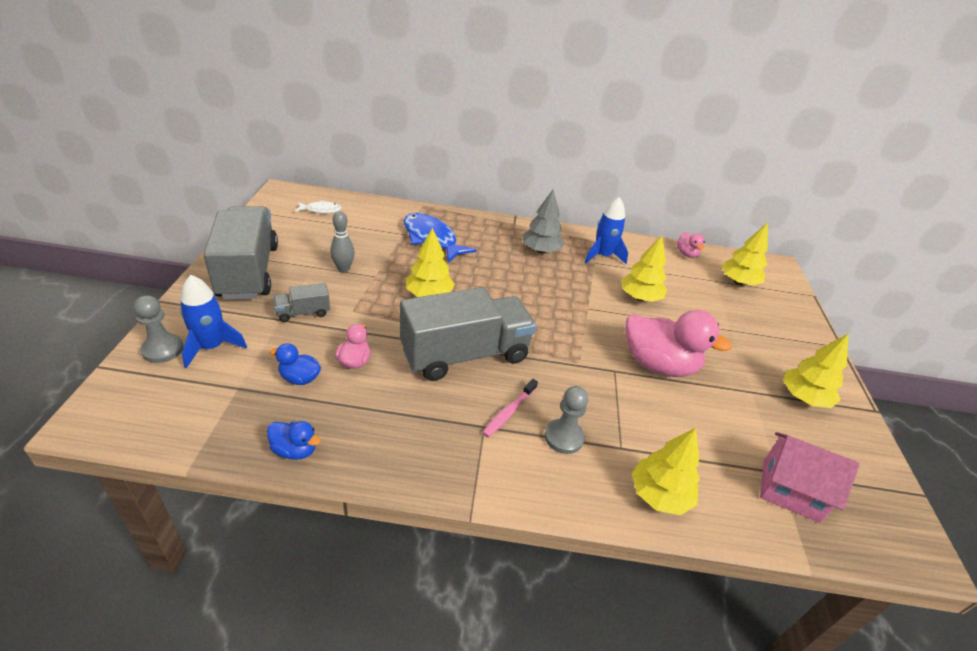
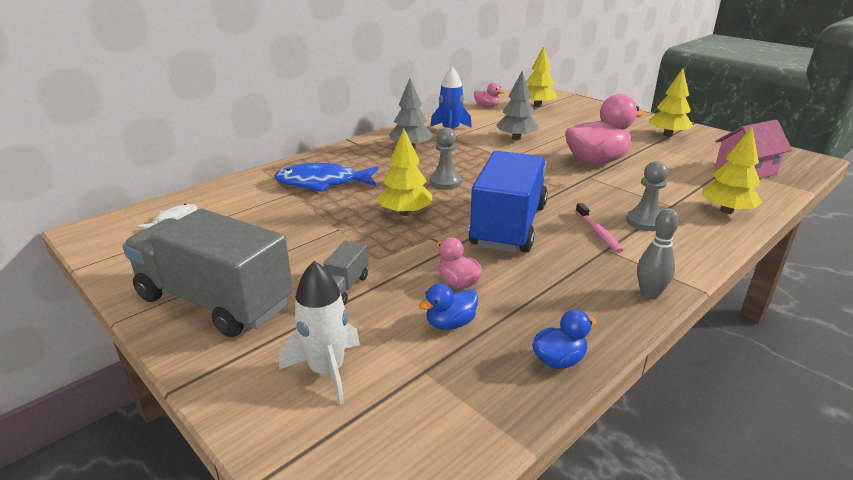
camera: 45 degrees left, 10 degrees down
(163, 349) = (283, 414): grey pawn -> grey pawn (445, 182)
(211, 347) = (327, 371): blue rocket -> white rocket
(343, 269) = (301, 241): grey bowling pin -> grey bowling pin (649, 294)
(465, 355) = (508, 226): grey truck -> blue truck
(640, 297) = (516, 138): yellow tree -> grey tree

